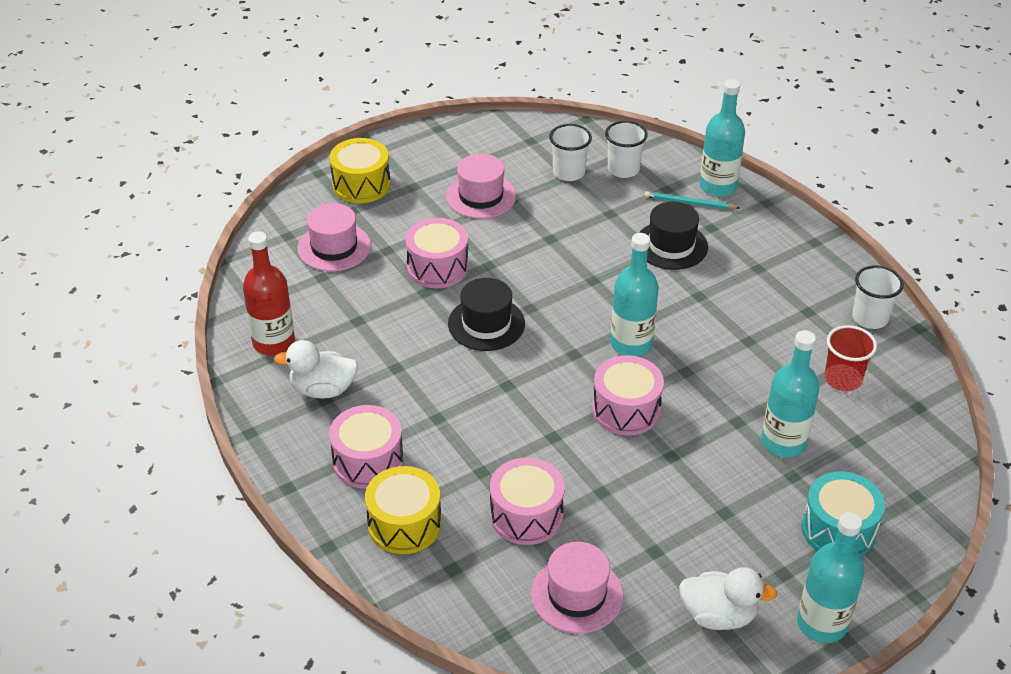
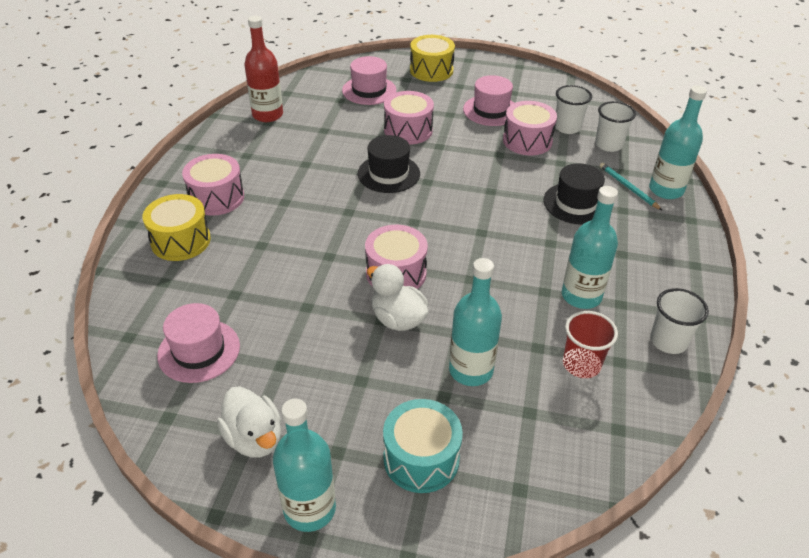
camera: 45 degrees right, 0 degrees up
(323, 389) = (253, 150): white duck -> white duck (398, 319)
(526, 515) = (245, 285): pink drum -> pink drum (527, 141)
(631, 343) = (459, 240): turquoise bottle -> turquoise bottle (581, 296)

